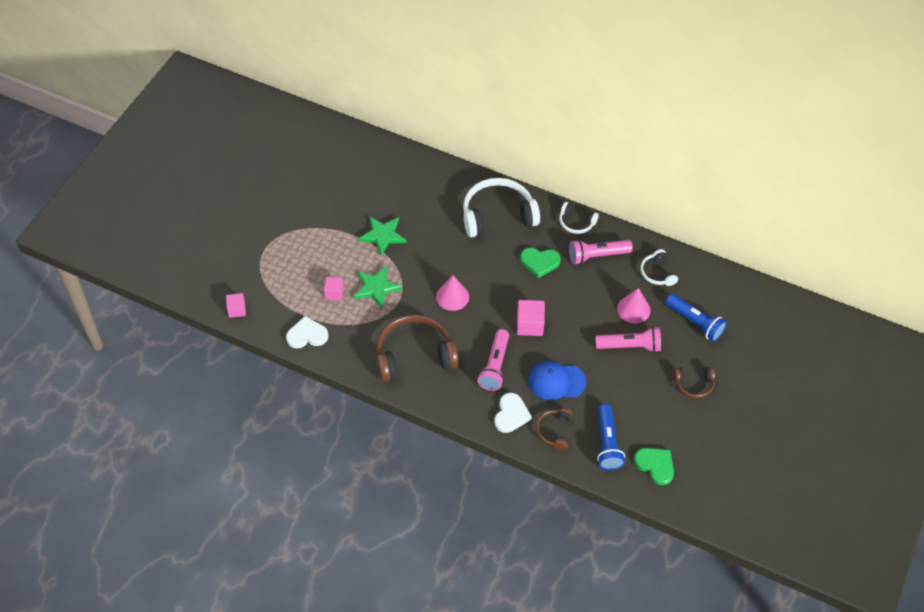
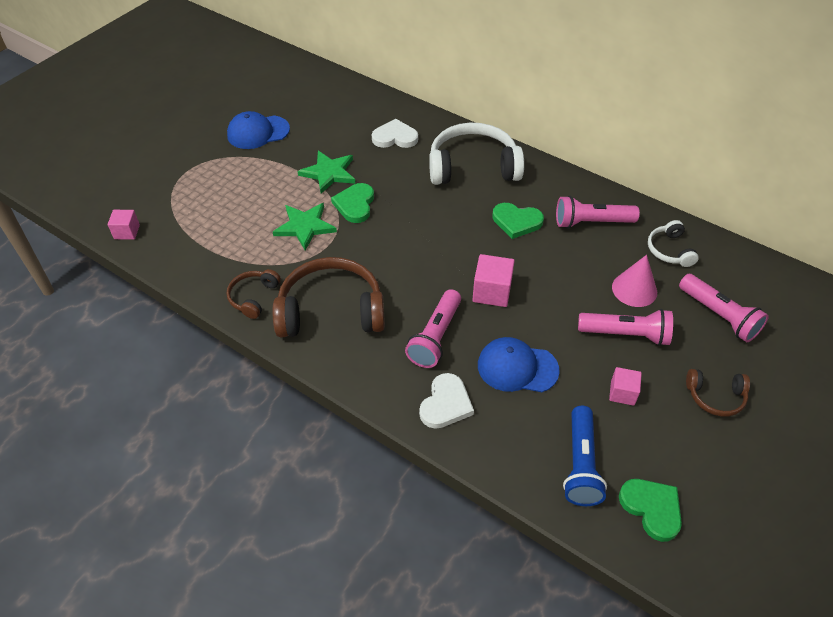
camera: 10 degrees right, 5 degrees down
(307, 335) = (201, 270): white heart -> white heart (395, 137)
(313, 202) = (258, 132): none -> blue cap
(334, 293) = (251, 227): pink cube -> pink cube (622, 393)
(411, 262) = (355, 204): none -> green heart
(452, 297) = (397, 247): pink cone -> none
(554, 431) = (504, 435): brown headphones -> brown headphones (253, 297)
(576, 222) = (569, 184): white headphones -> none
(695, 323) = (719, 316): blue flashlight -> pink flashlight

